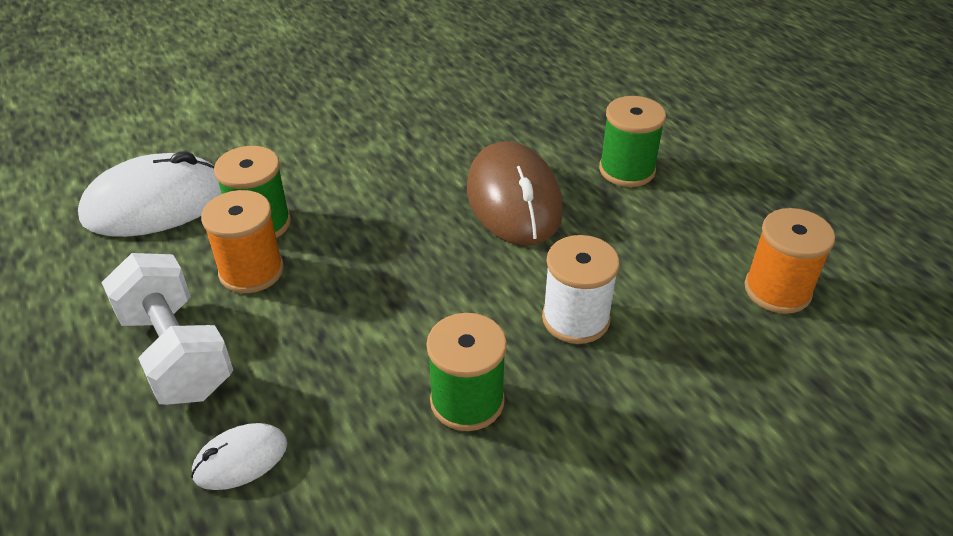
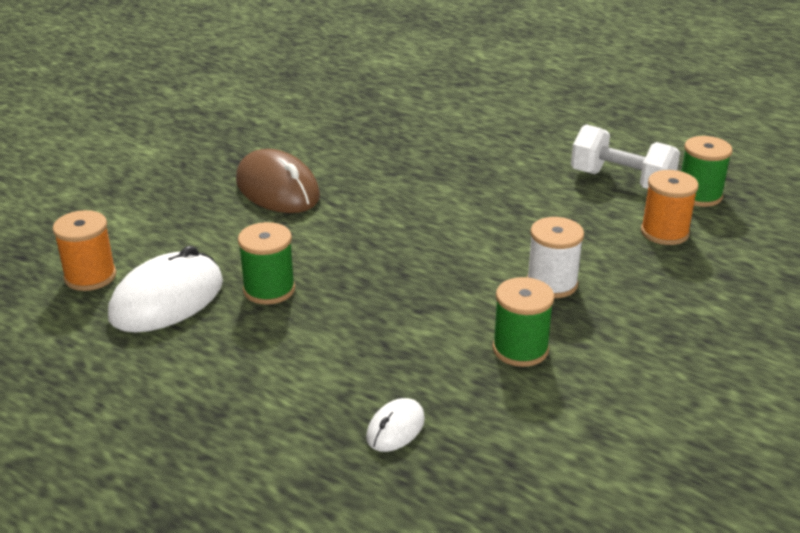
camera: 25 degrees left, 10 degrees down
(176, 353) = (285, 385): white dumbbell -> white dumbbell (621, 181)
(251, 271) = (292, 321): orange spool -> orange spool (90, 276)
(513, 200) = (449, 225): brown mouse -> brown mouse (277, 189)
(627, 170) = (513, 187): green spool -> green spool (699, 195)

